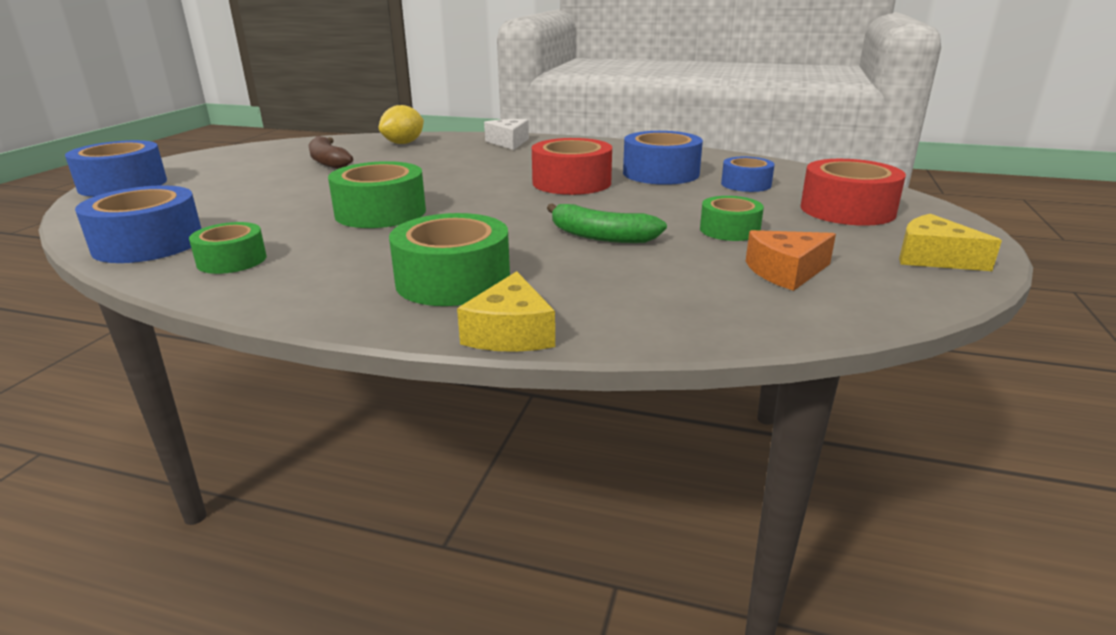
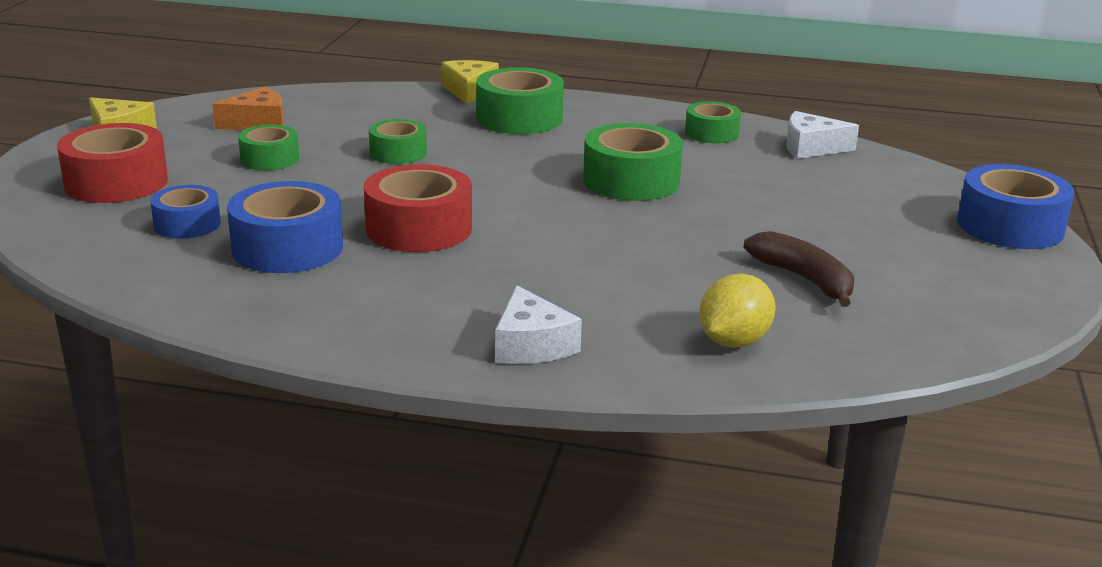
camera: 175 degrees right, 0 degrees up
(148, 243) = (811, 148): blue tape -> white cheese
(601, 236) = (398, 153): green banana -> green tape

